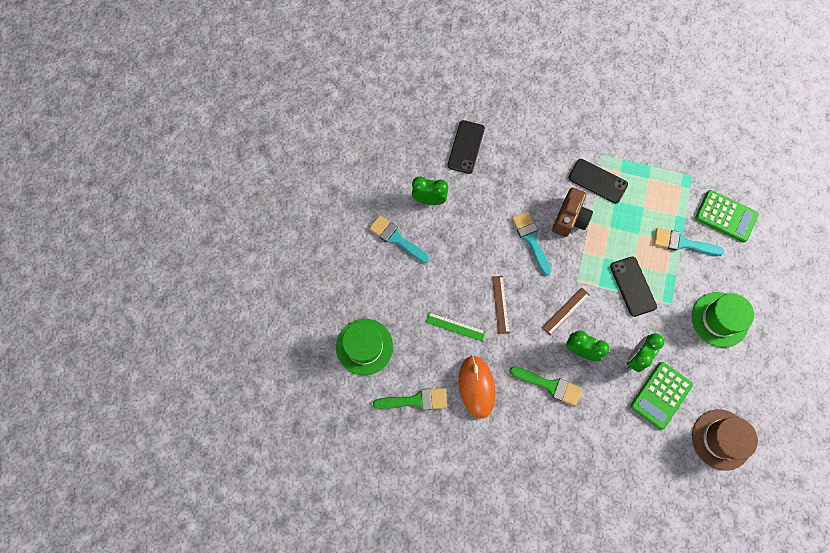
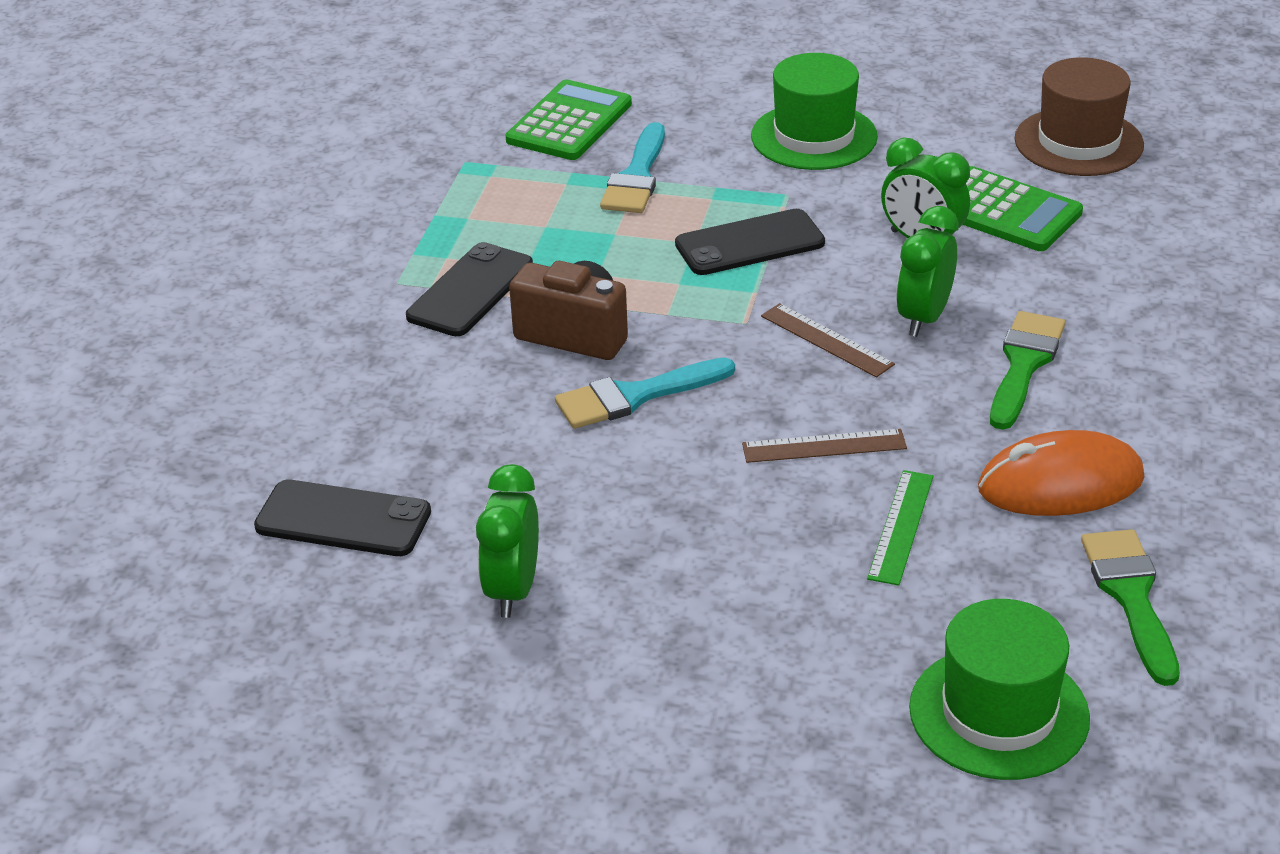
camera: 90 degrees left, 35 degrees down
(396, 238) = (640, 657): turquoise brush -> none

